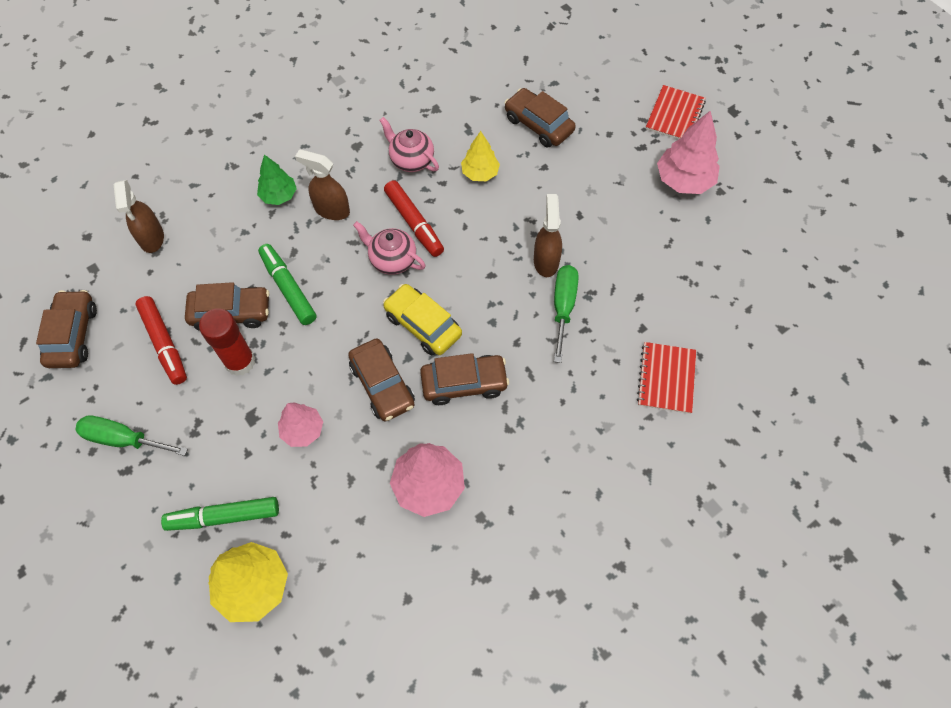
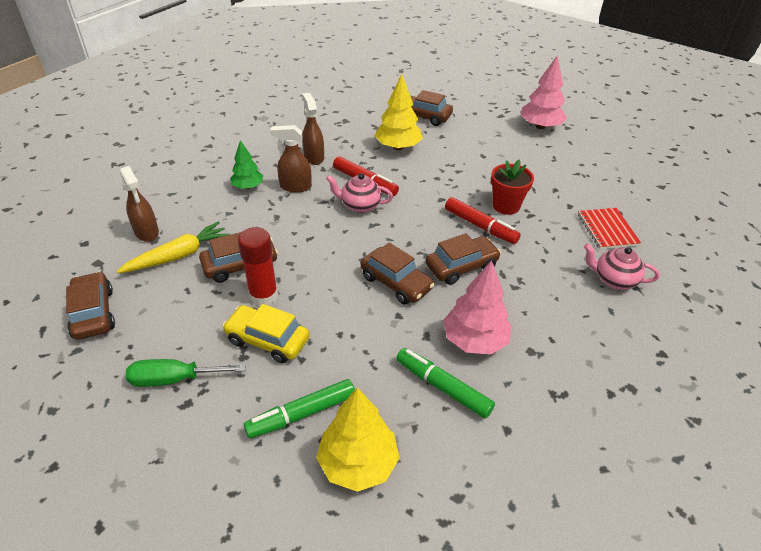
camera: 20 degrees left, 20 degrees down
(164, 343) = (187, 299): red marker -> red marker (480, 226)
(174, 281) = (178, 255): none -> yellow carrot
(288, 288) = (283, 239): green marker -> green marker (443, 387)
(302, 430) = (344, 330): pink tree -> none
(411, 160) = (342, 149): pink teapot -> pink teapot (613, 280)
(423, 325) = (407, 238): yellow car -> yellow car (268, 340)
(480, 173) = (398, 147): yellow tree -> yellow tree, size x1.59
(546, 261) = (476, 183): brown spray bottle -> brown spray bottle (314, 157)
(563, 307) = (506, 206): green screwdriver -> red flower pot
(675, 115) = (511, 97): red notebook -> none

